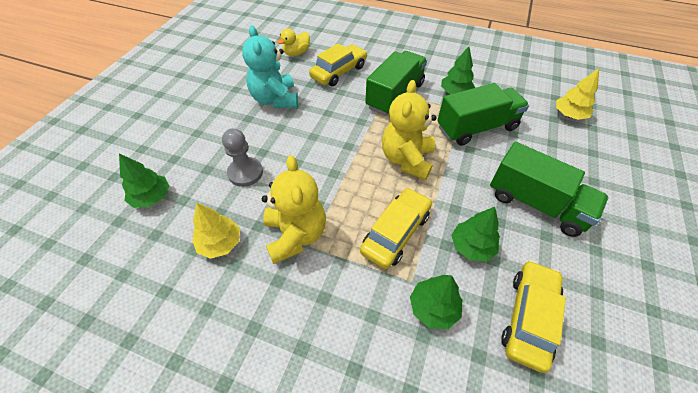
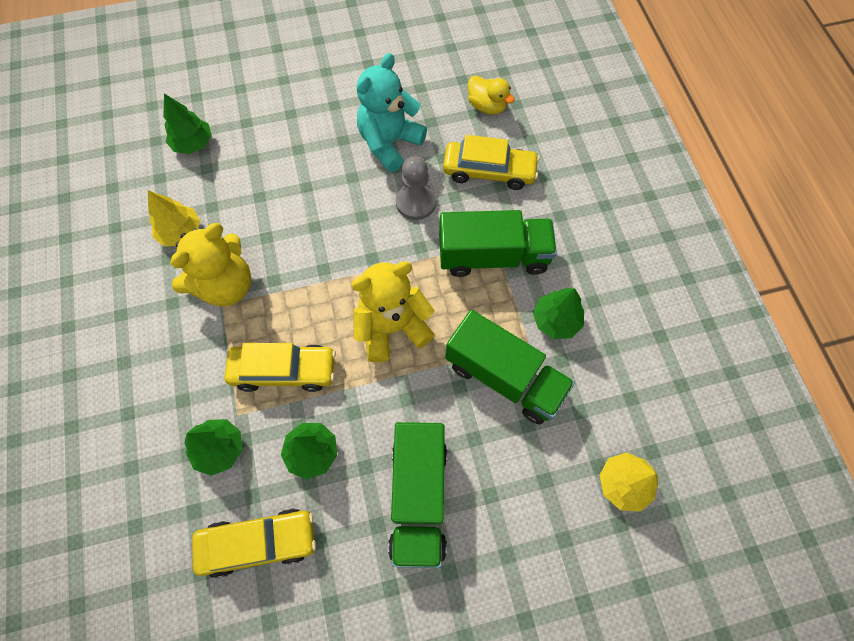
camera: 55 degrees right, 15 degrees up
(245, 173) = (269, 192): grey pawn -> grey pawn (415, 202)
(296, 53) = (487, 106): yellow duck -> yellow duck turned 150 degrees counterclockwise

